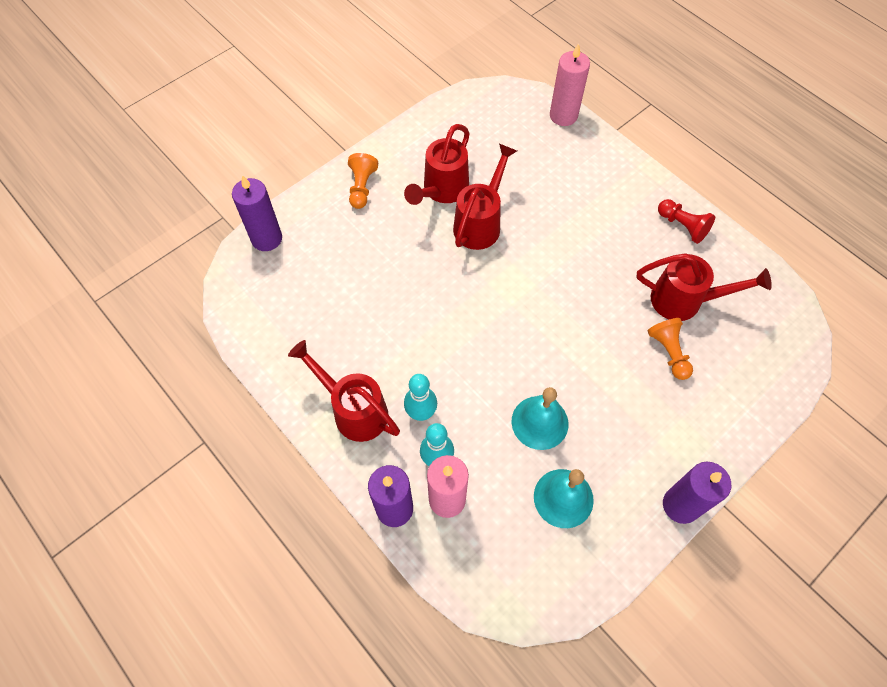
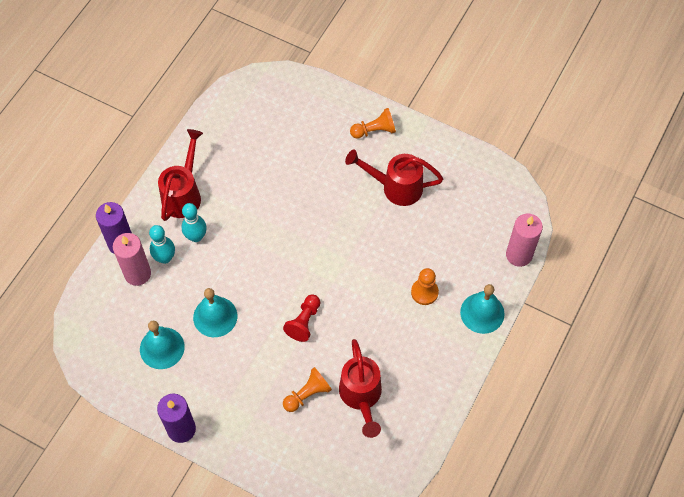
camera: 70 degrees right, 0 degrees up
(267, 239) = (301, 87): purple candle -> none
(480, 223) = (375, 224): red watering can -> none
(578, 205) = (424, 292): none -> orange pawn
(618, 165) = (482, 313): none -> turquoise bell
(682, 226) = (437, 379): red pawn -> red pawn (304, 322)

